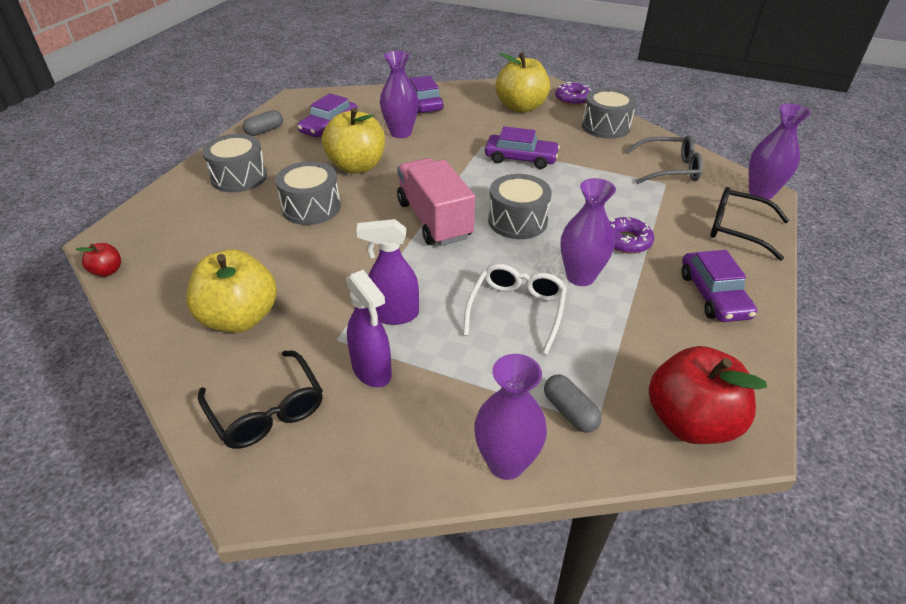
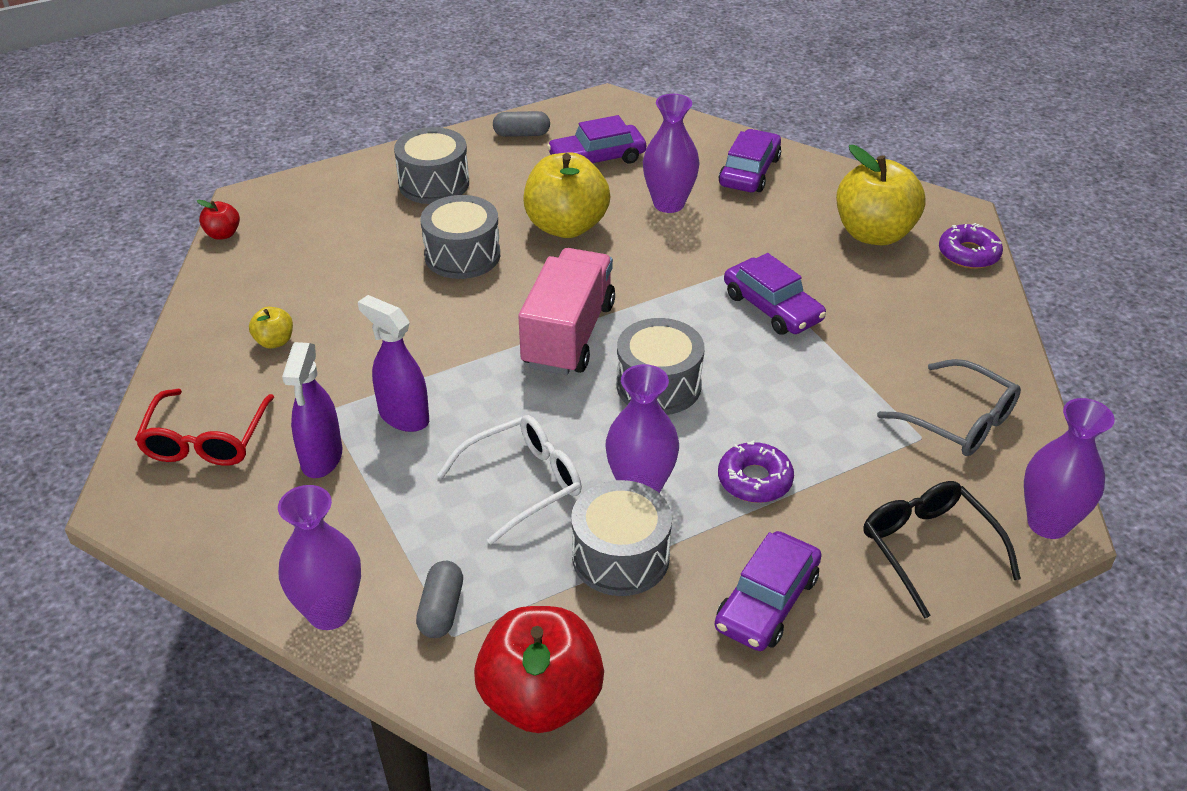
camera: 40 degrees right, 0 degrees up
(240, 318) = (274, 341): yellow apple -> yellow apple, size x0.45
(267, 410) = (206, 440): black glasses -> red glasses
(605, 126) = (957, 317): grey drum -> grey drum (620, 557)

